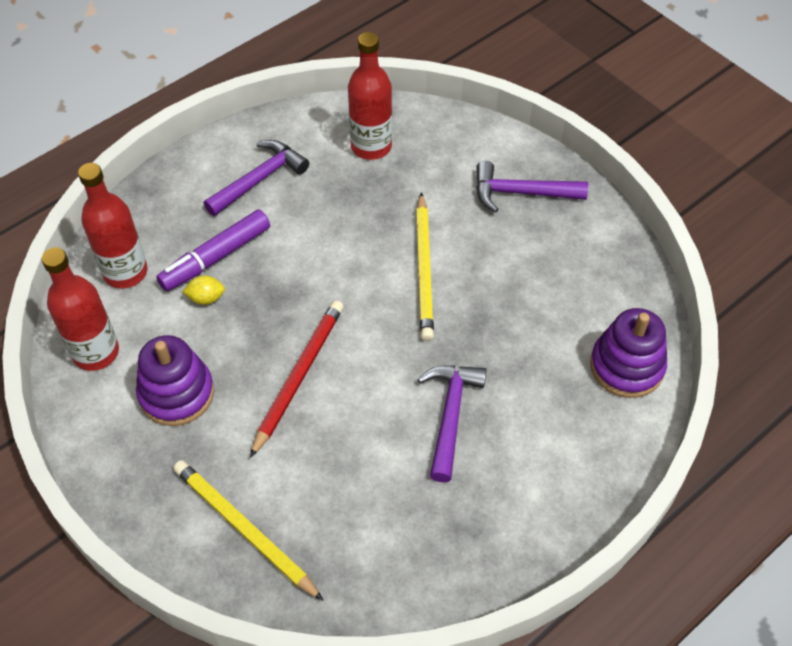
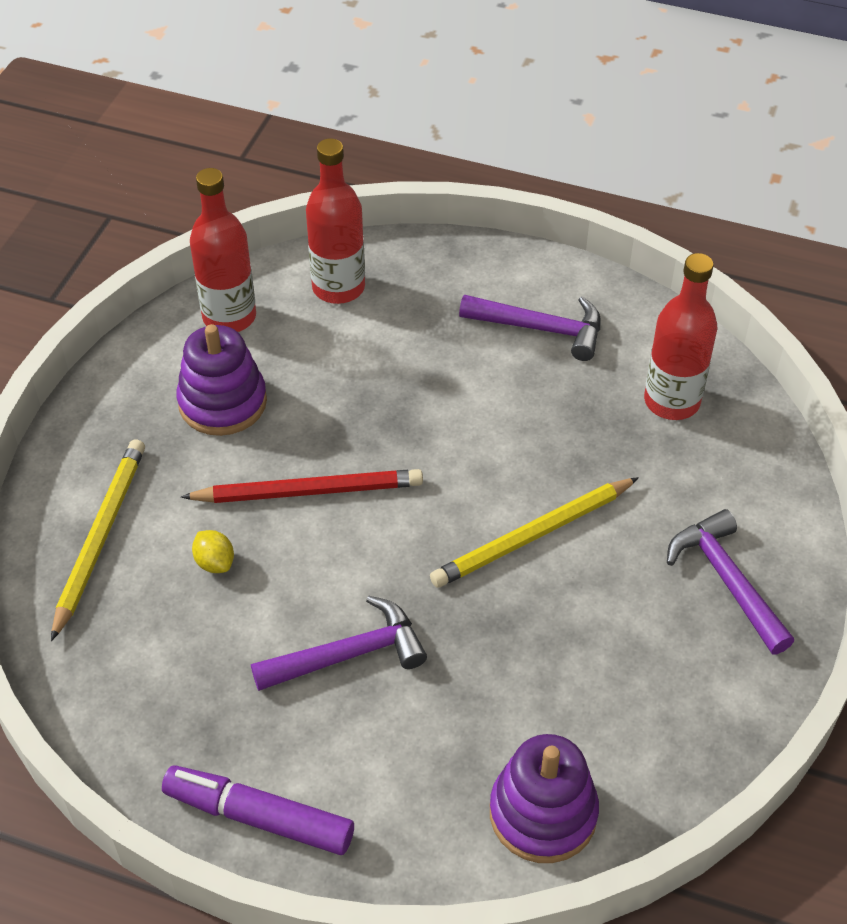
camera: 60 degrees right, 5 degrees down
(206, 298) = (352, 365): yellow lemon -> yellow lemon (215, 562)
(216, 257) = (409, 347): purple marker -> purple marker (259, 817)

